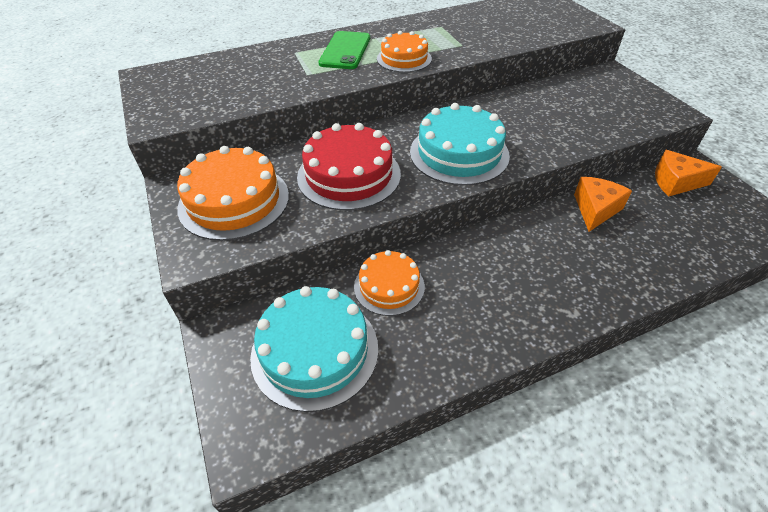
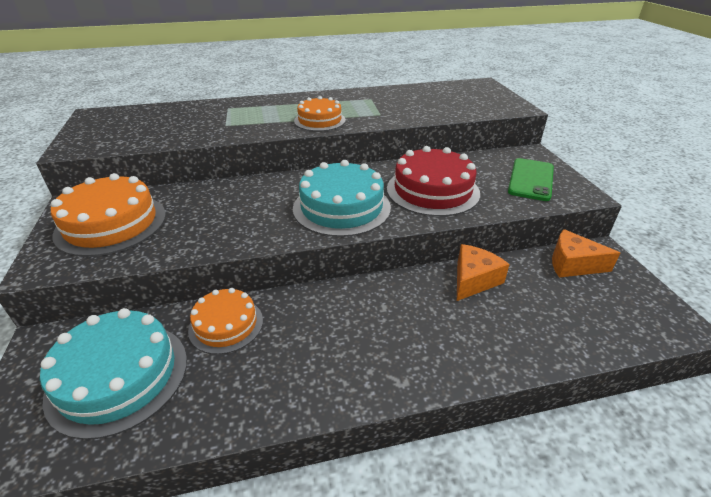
camera: 10 degrees right, 10 degrees down
(345, 51) = (272, 110): green phone -> green phone (531, 179)
(349, 175) = (227, 214): red cake -> red cake (432, 190)

